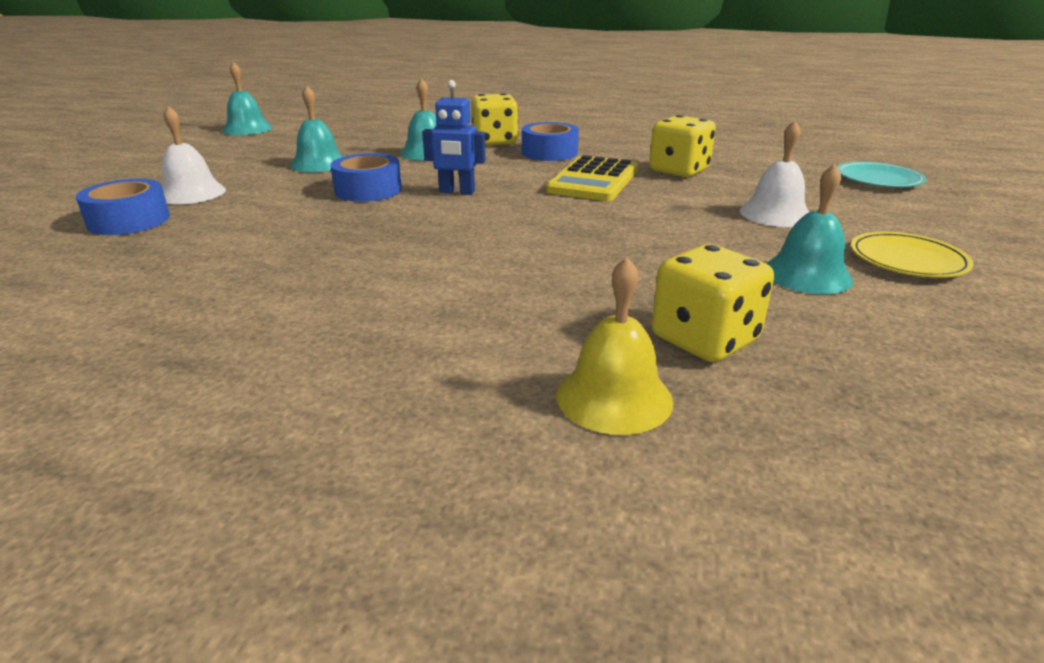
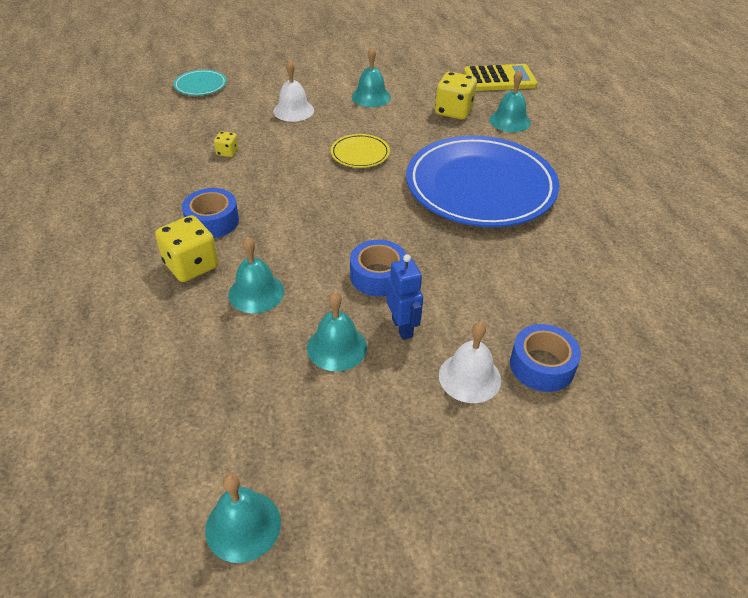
camera: 120 degrees left, 15 degrees up
(430, 283) = (480, 186): none -> blue plate
(457, 192) = (347, 231): blue robot -> blue robot (402, 327)
(593, 180) = (276, 181): yellow calculator -> yellow calculator (499, 79)
(614, 397) = (510, 121): yellow bell -> turquoise bell
(678, 171) = (227, 152): yellow dice -> yellow dice, size x0.51
(907, 260) = (332, 77): yellow plate -> yellow plate (360, 154)

